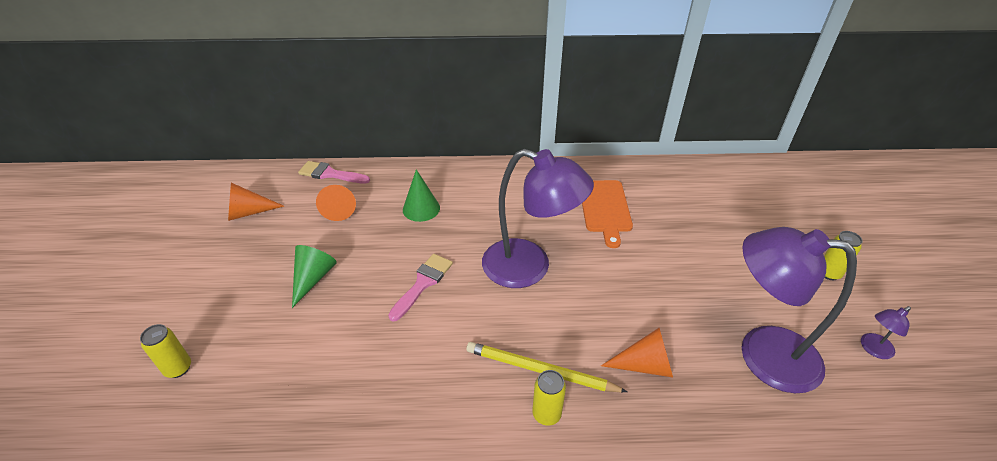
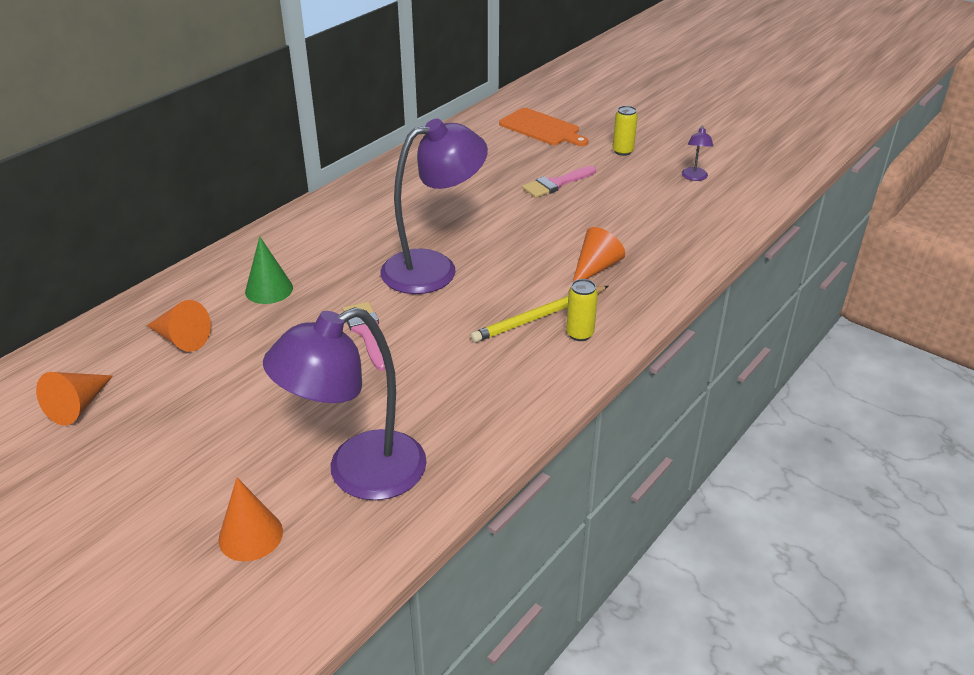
camera: 50 degrees left, 5 degrees down
(178, 368) = (250, 535): yellow can -> orange cone
(313, 278) = (259, 397): green cone -> none
(330, 174) = (114, 323): pink brush -> pink brush (556, 184)
(605, 208) = (427, 197): orange cutting board -> orange cutting board (542, 128)
(762, 354) = (647, 217): purple lamp -> purple lamp (358, 473)

